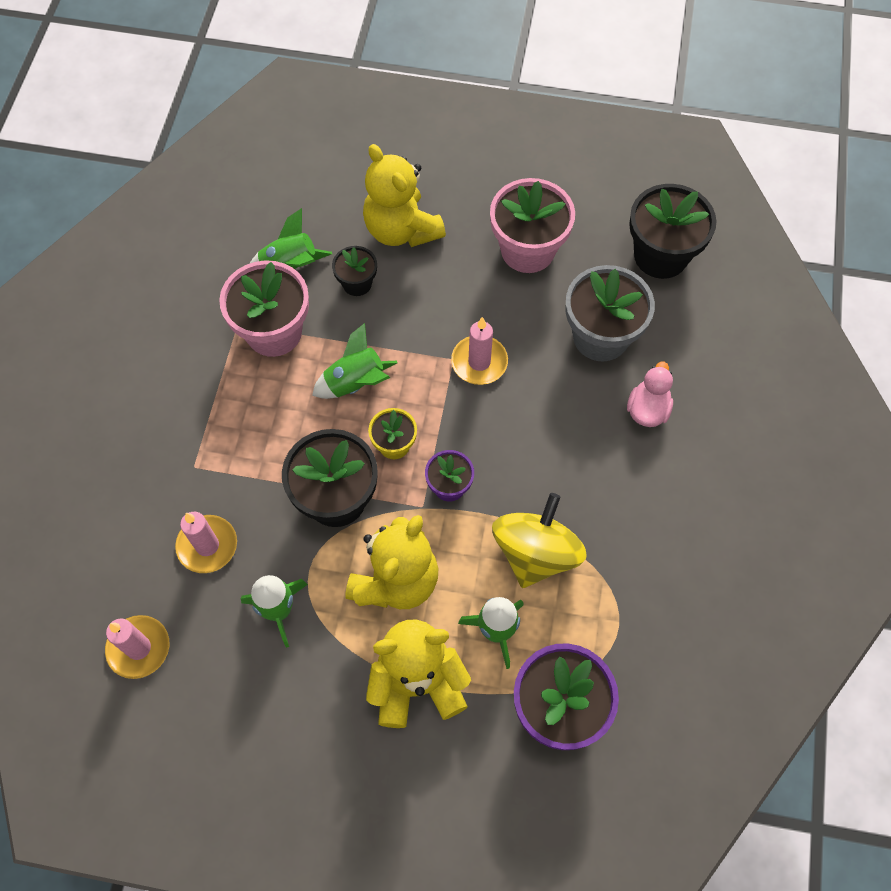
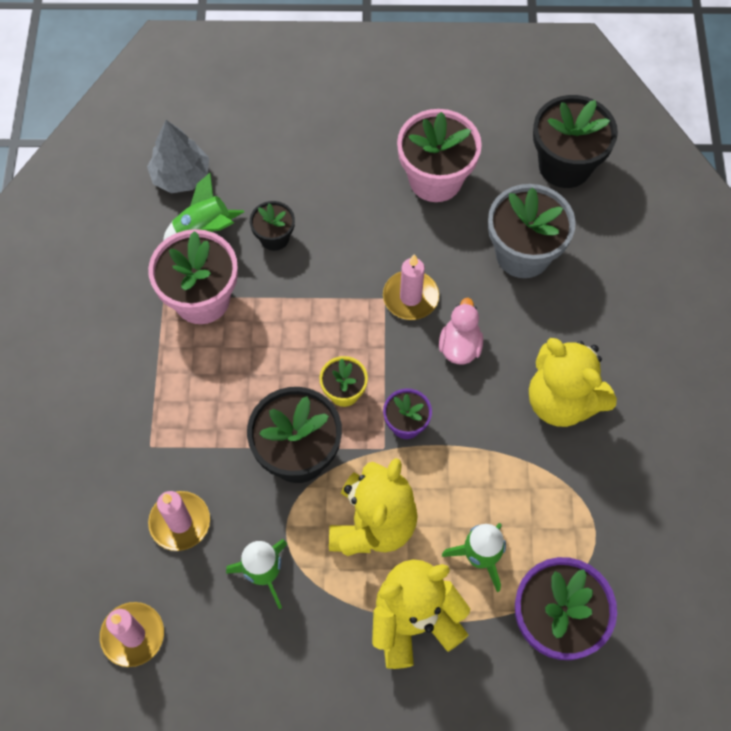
camera: 10 degrees left, 0 degrees up
(279, 210) = (181, 176): none -> grey tree
(355, 383) = (293, 337): green rocket -> none
(401, 230) = (307, 177): yellow teddy bear -> yellow teddy bear (562, 401)
(535, 553) = (502, 475): yellow spinning top -> none
(647, 409) = (581, 318): pink duck -> pink duck (460, 346)

